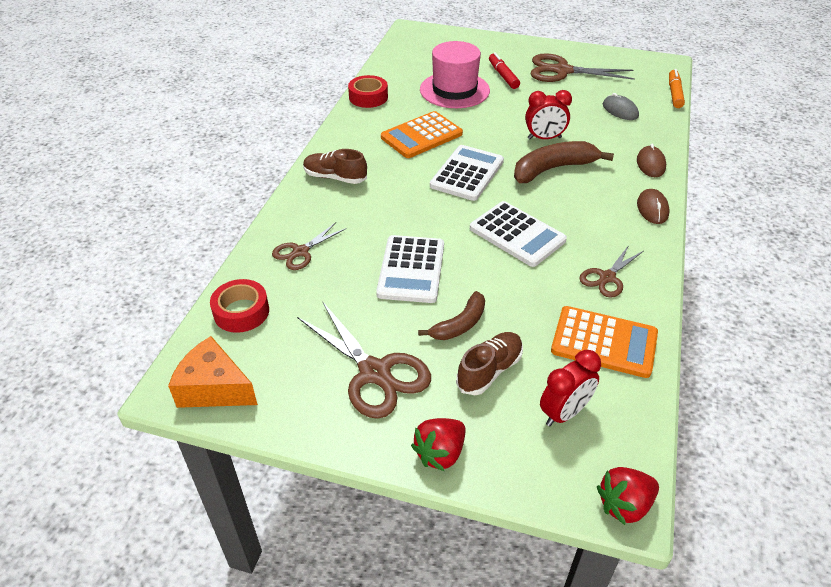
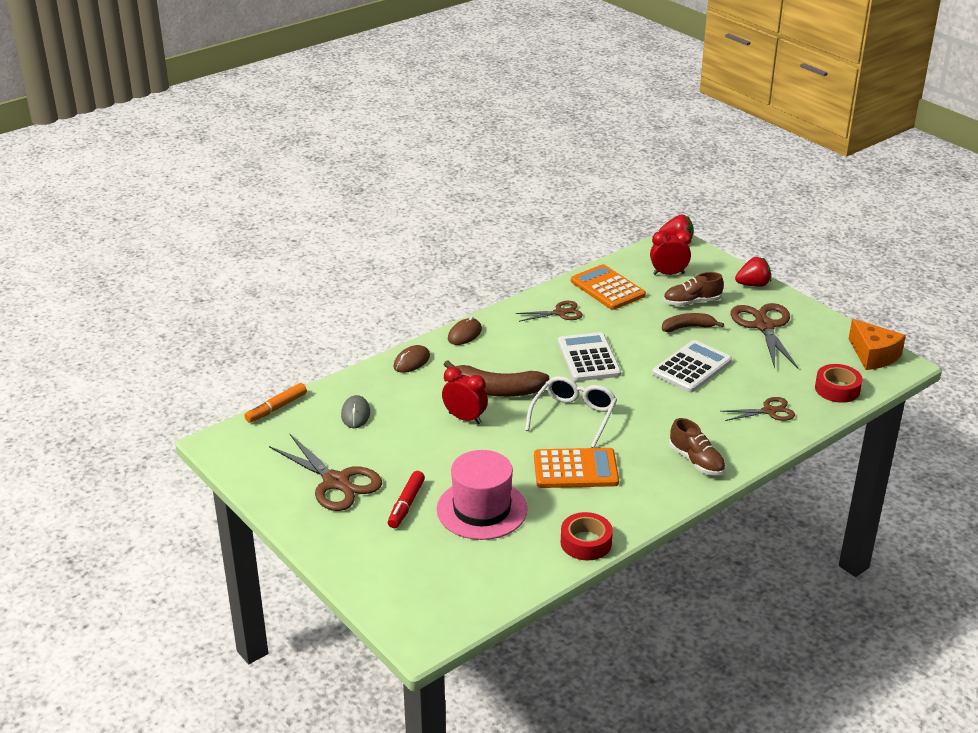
camera: 145 degrees left, 10 degrees down
(467, 173) = (574, 416): white calculator -> white glasses

